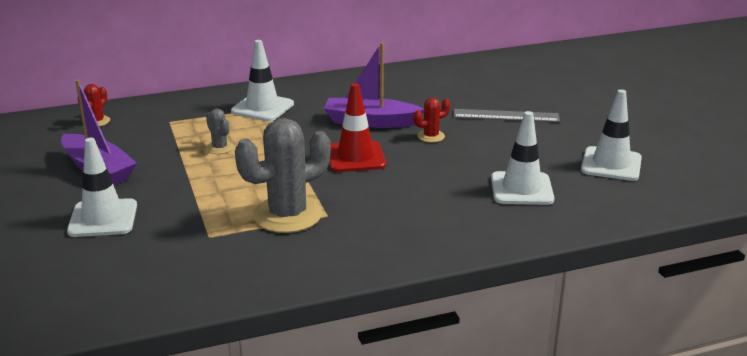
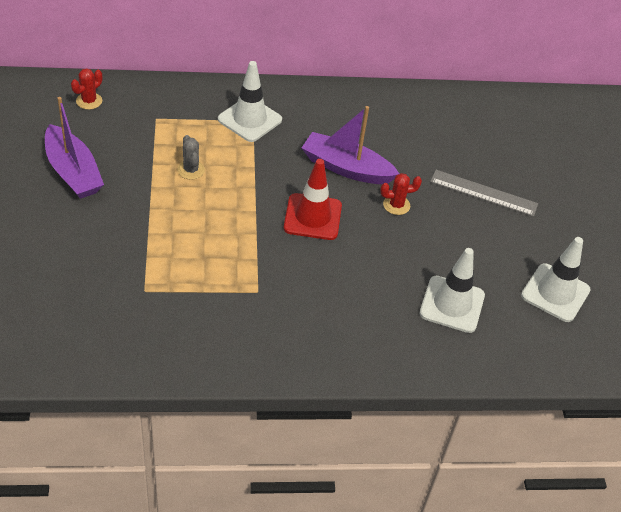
camera: 10 degrees right, 20 degrees up
(103, 218) = (60, 242): white traffic cone -> none
(287, 215) = (222, 281): grey cactus -> none

